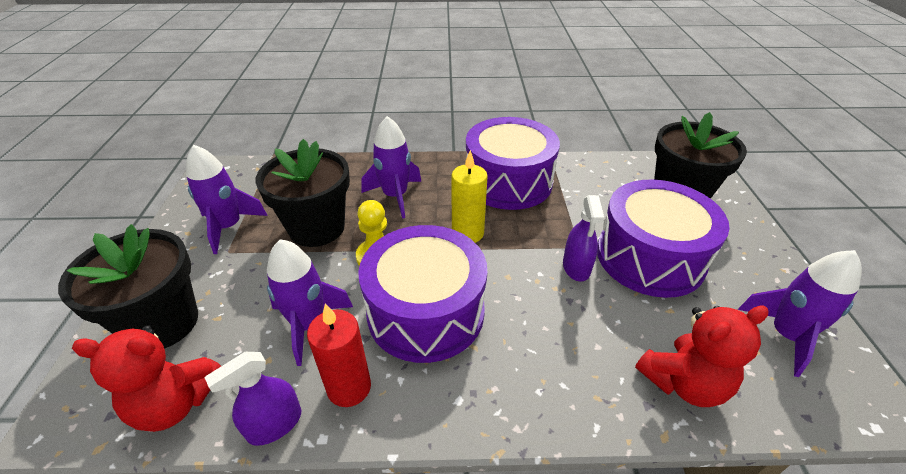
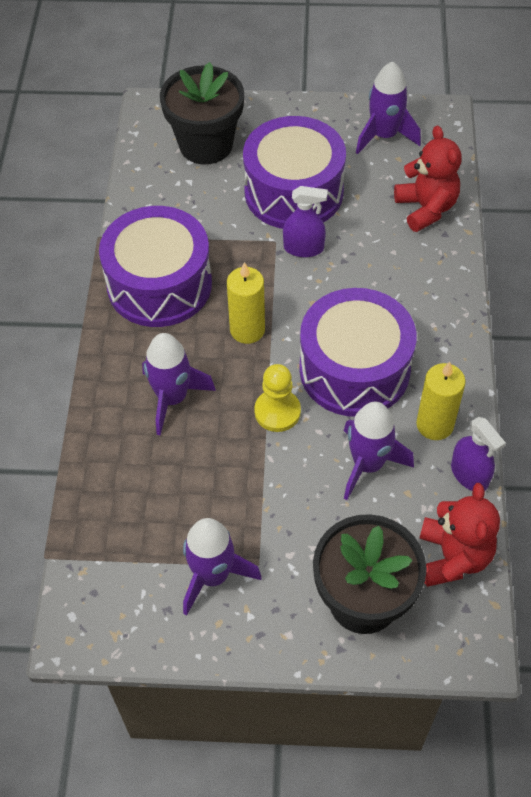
camera: 85 degrees left, 15 degrees up
(317, 228) = (224, 476): black flower pot -> none
(349, 387) = (434, 425): red candle -> yellow candle

